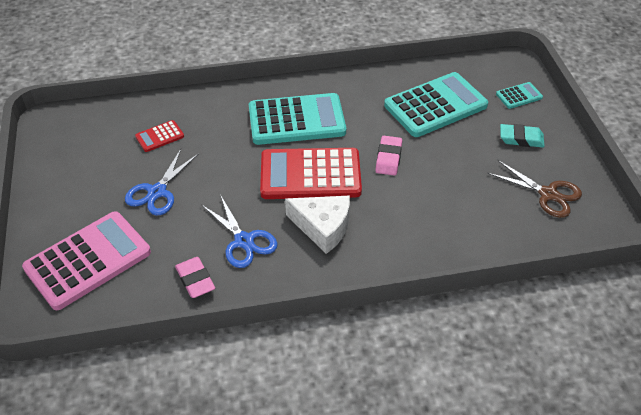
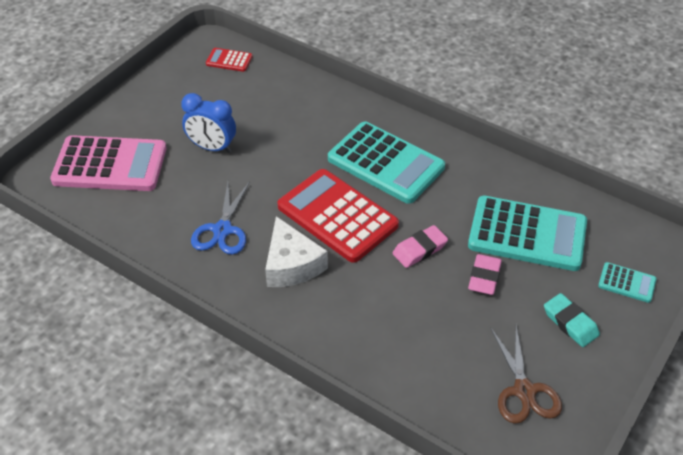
camera: 45 degrees right, 0 degrees up
(157, 192) = (212, 147): blue scissors -> blue clock
(160, 136) = (266, 106): red calculator -> red calculator (229, 60)
(195, 280) = (155, 232): pink eraser -> pink eraser (484, 277)

